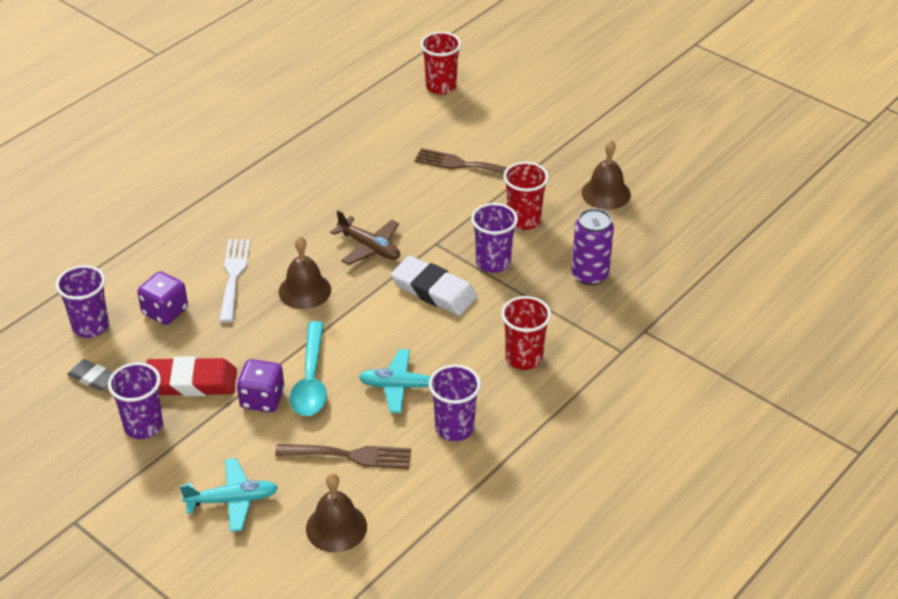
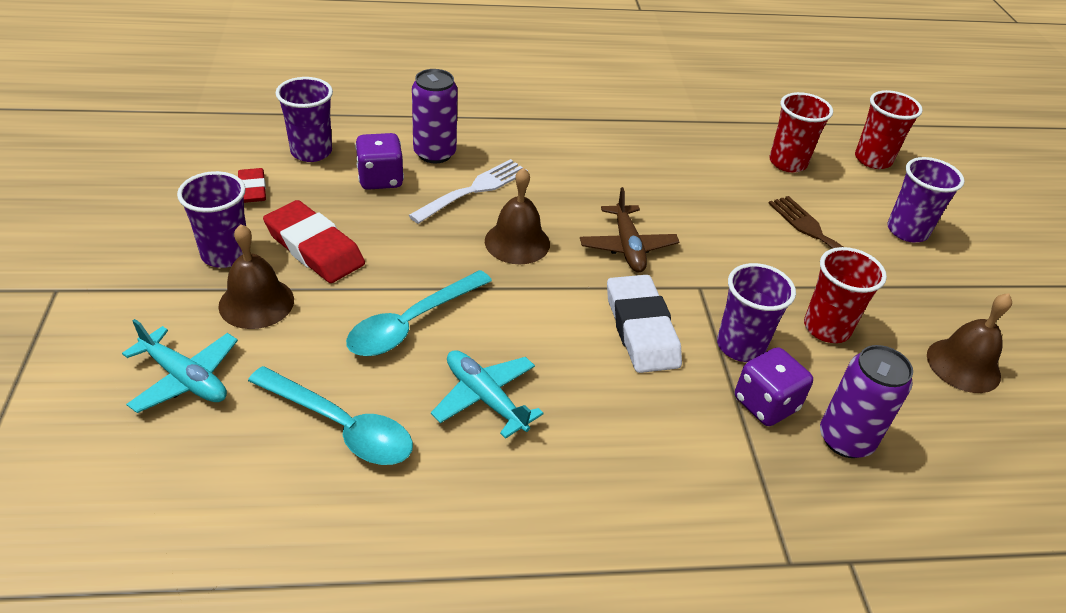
camera: 40 degrees right, 0 degrees up
(92, 378) = (252, 189): grey eraser -> red eraser
(173, 269) = (434, 153): none -> purple can
(262, 399) = (346, 307): purple dice -> purple dice (765, 404)
(336, 527) = (222, 491): brown bell -> brown bell (256, 302)
(350, 455) = (341, 427): brown fork -> turquoise spoon
(454, 428) = (479, 488): purple cup -> purple cup (907, 231)
(524, 358) = (654, 473): red cup -> red cup (787, 163)

